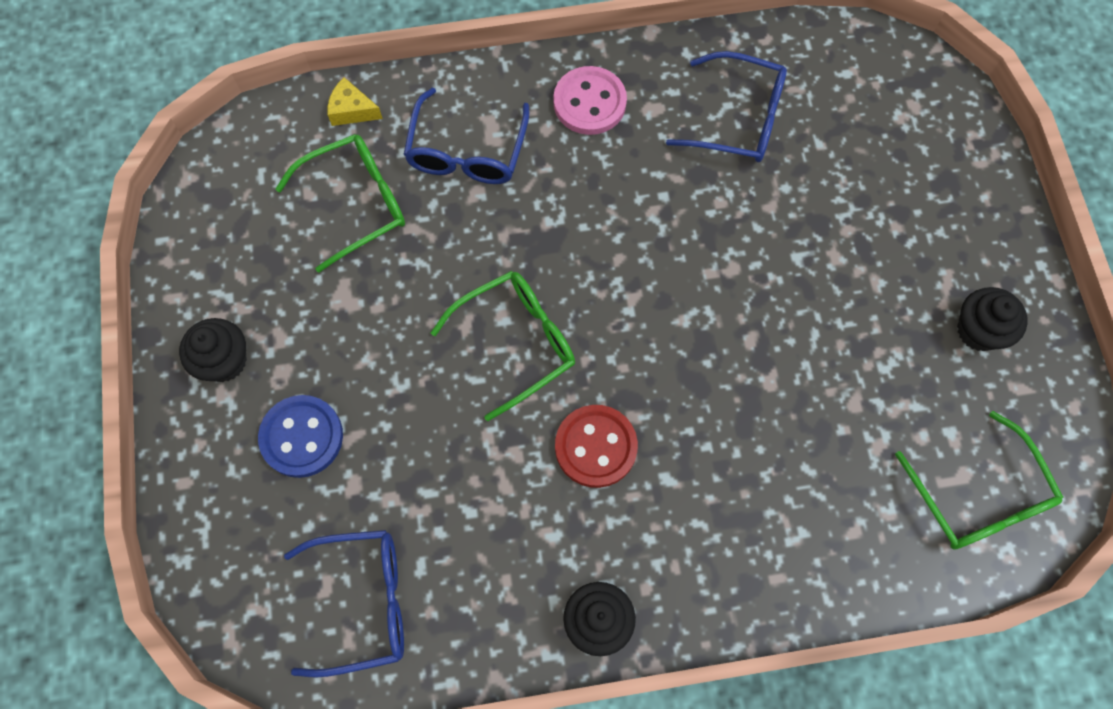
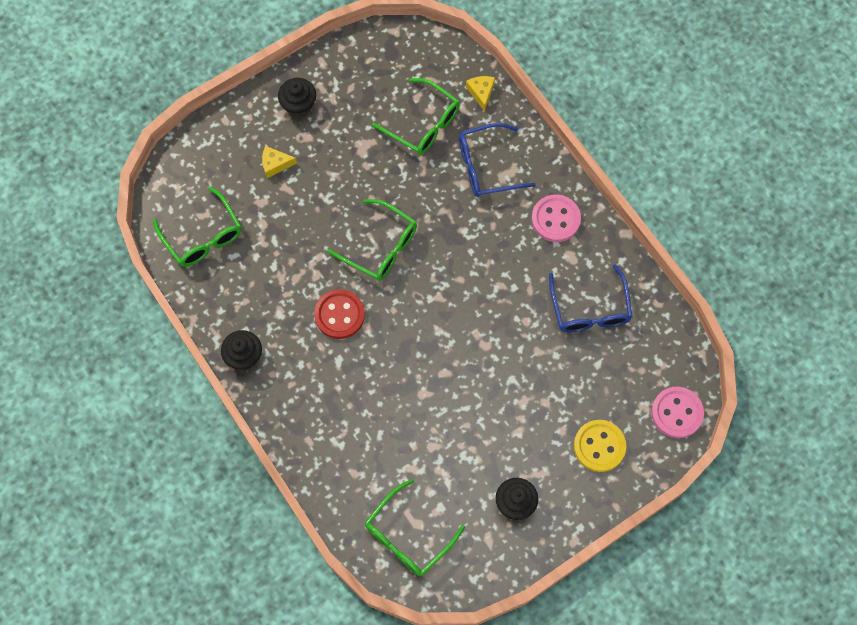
camera: 65 degrees right, 0 degrees up
(302, 437) = (275, 164): blue button -> yellow cheese
(363, 602) = (203, 236): blue glasses -> green glasses
(925, 84) = (677, 413): none -> pink button
(936, 192) = (599, 446): none -> yellow button

